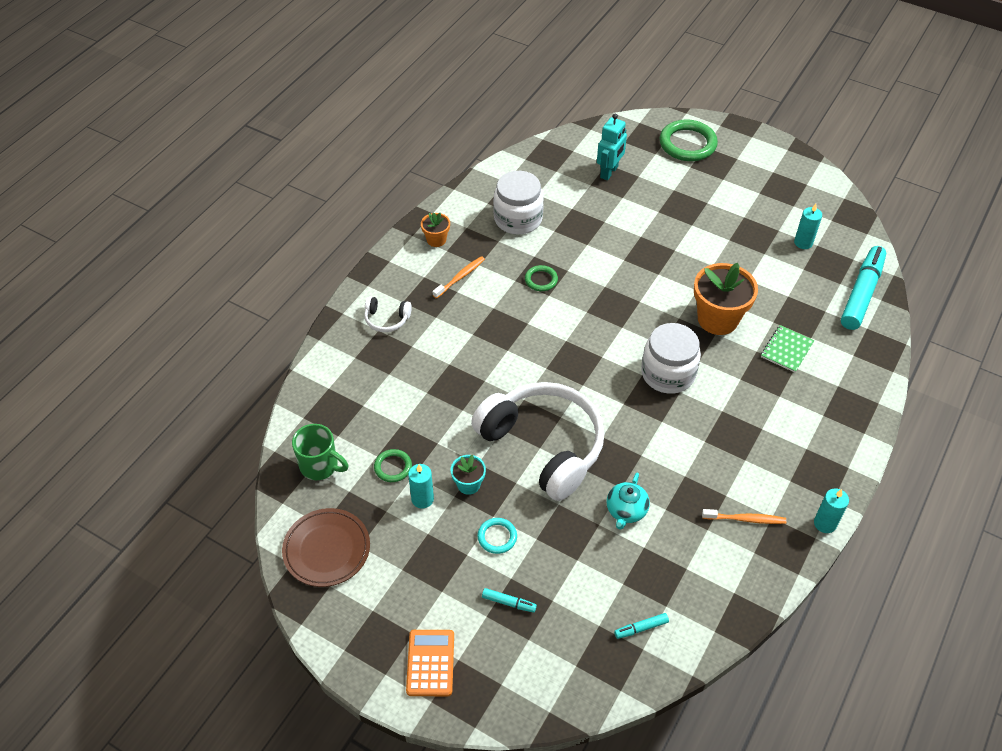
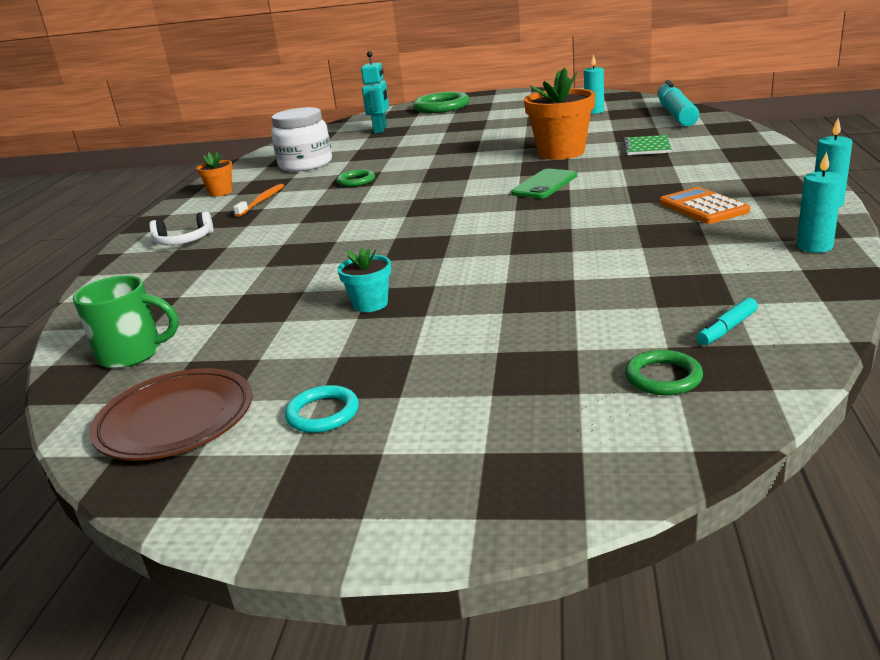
camera: 20 degrees left, 25 degrees down
(393, 467) = (249, 323): green ring -> green ring (663, 377)
(422, 499) = (310, 333): turquoise candle -> turquoise candle (814, 246)
(430, 663) = (438, 473): orange calculator -> orange calculator (703, 207)
(497, 537) = (445, 327): turquoise ring -> turquoise ring (323, 413)
(509, 603) = (515, 371): turquoise marker -> none
(544, 445) = (447, 254): white headphones -> none
(626, 511) = (596, 261): turquoise teapot -> none
(668, 373) = (544, 184): white jar -> green phone
(745, 519) = (740, 226): orange toothbrush -> none

